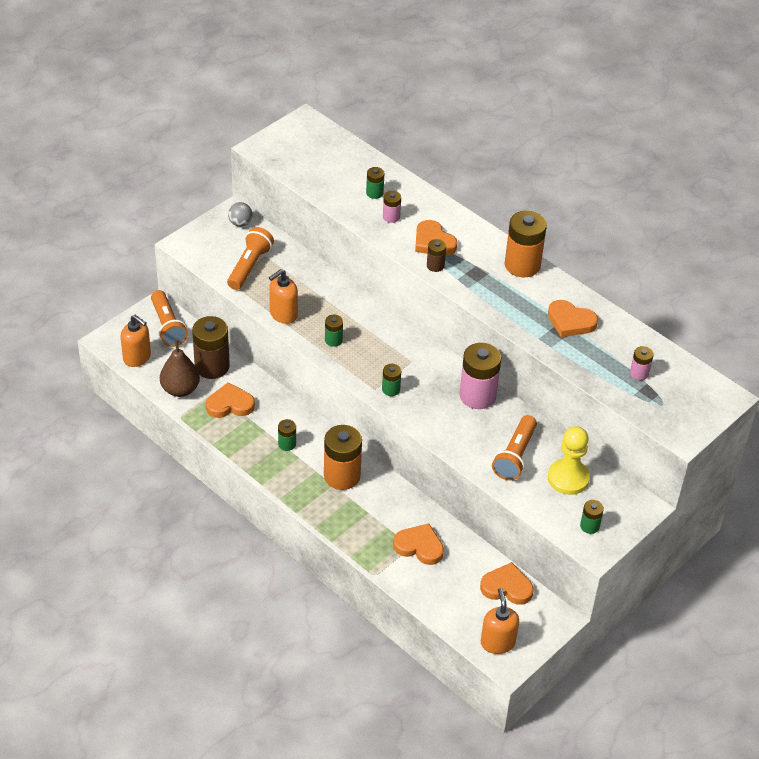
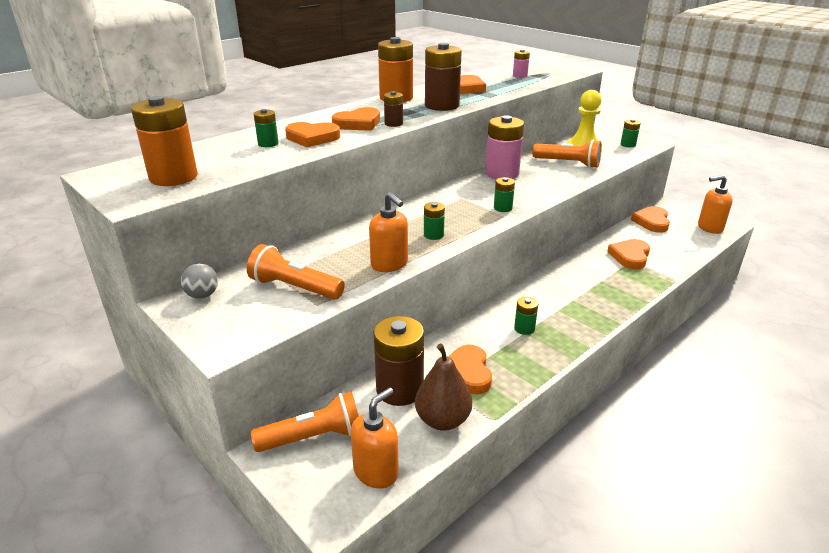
camera: 85 degrees left, 15 degrees down
(342, 476) = (560, 294): orange battery -> orange battery (173, 177)
(391, 217) = (312, 138): pink battery -> orange heart
(499, 300) = (442, 106): none -> brown battery

